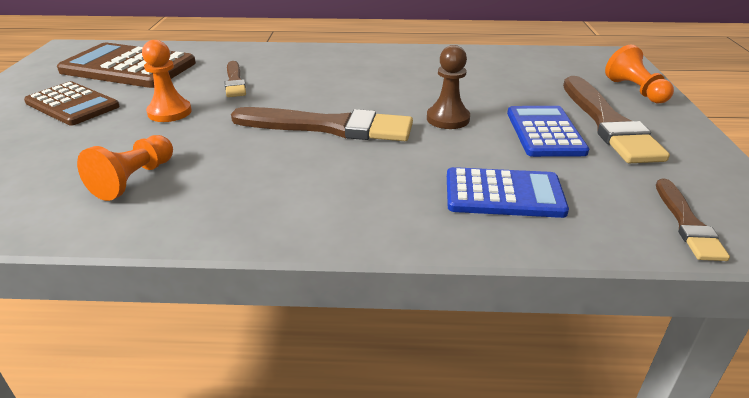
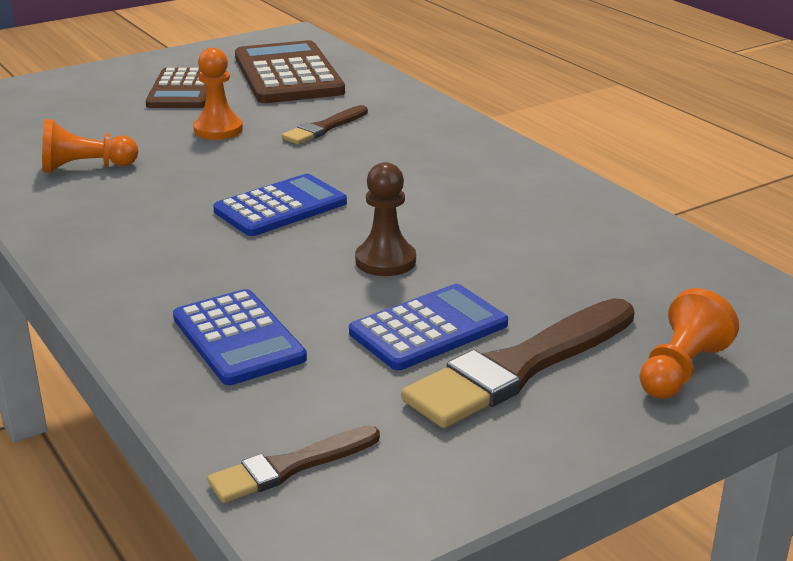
camera: 55 degrees right, 5 degrees down
(329, 127) = (280, 207): brown brush -> blue calculator

